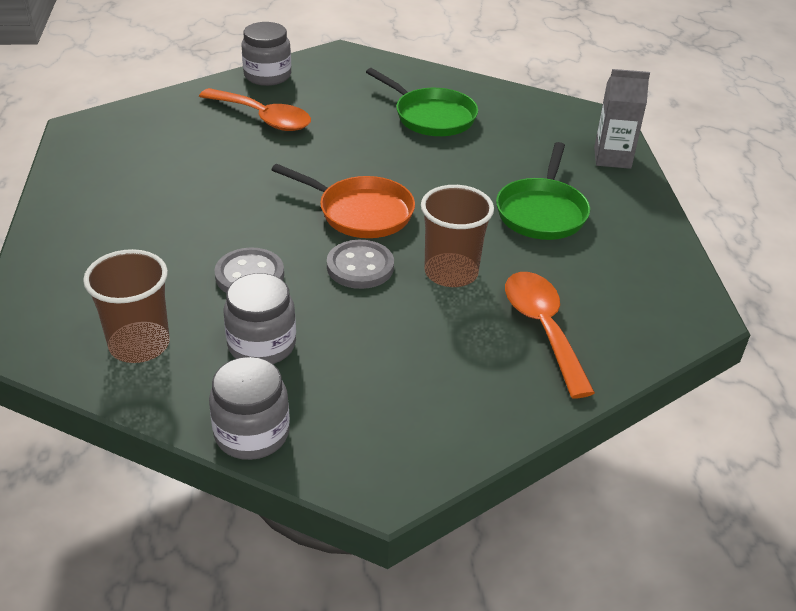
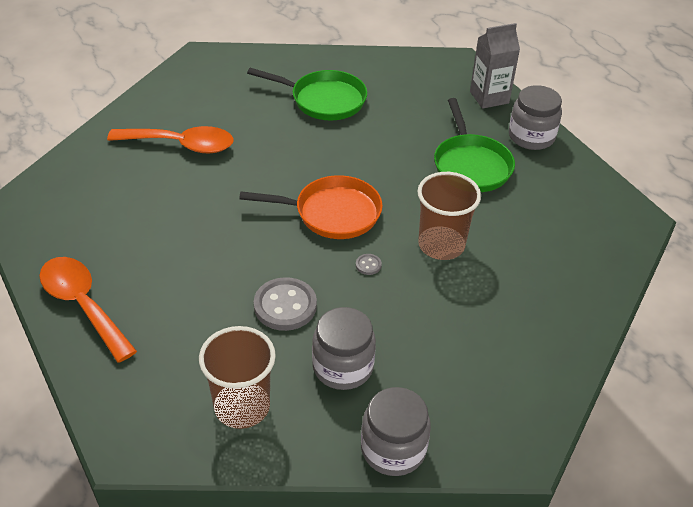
camera: 25 degrees left, 5 degrees up
(267, 76) = (152, 99): grey jar -> grey jar (531, 136)
(360, 267) = (368, 265): grey button -> grey button, size x0.43
(542, 328) = (540, 270): orange spoon -> orange spoon (83, 305)

